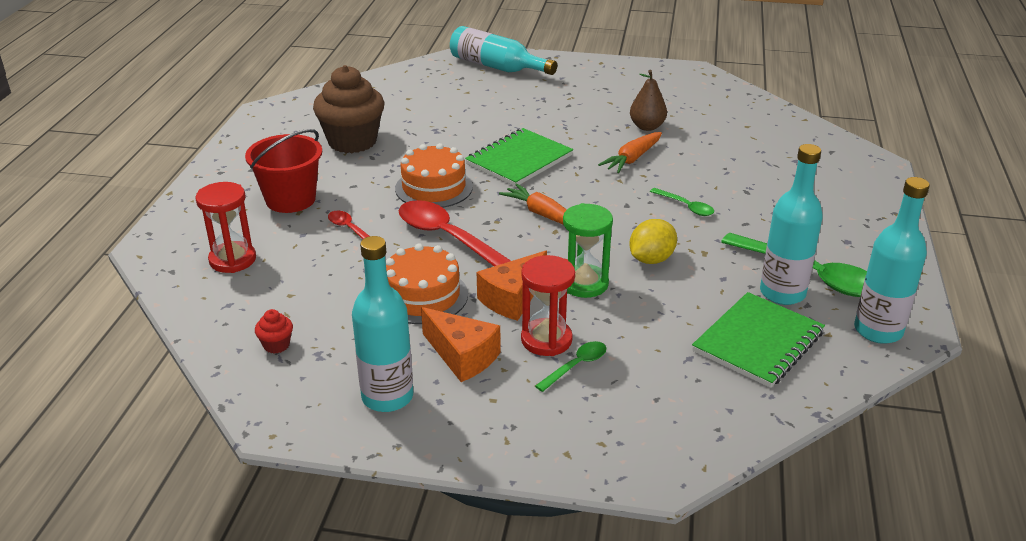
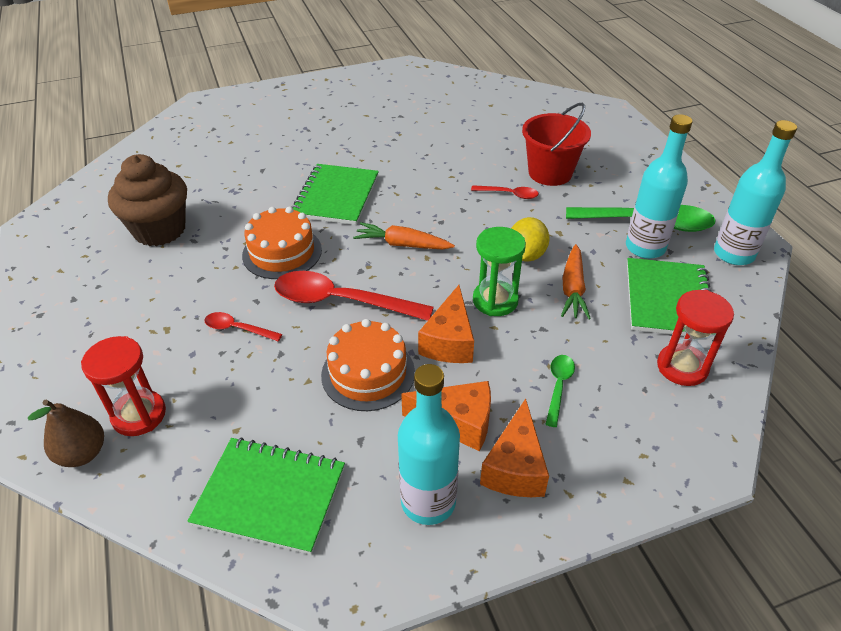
camera: 30 degrees left, 10 degrees up
(276, 345) = (270, 496): red cupcake -> green notebook
(290, 199) = (146, 318): red bucket -> red bucket (550, 173)
(479, 404) = (515, 467): none -> orange cheese
(496, 67) = (237, 108): turquoise bottle -> none
(546, 340) = (513, 371): red hourglass -> red hourglass (682, 367)
(632, 159) = (430, 163): orange carrot -> orange carrot (573, 289)
(647, 127) = (415, 129): brown pear -> brown pear (82, 453)
(686, 206) = (509, 194): green spoon -> red spoon

